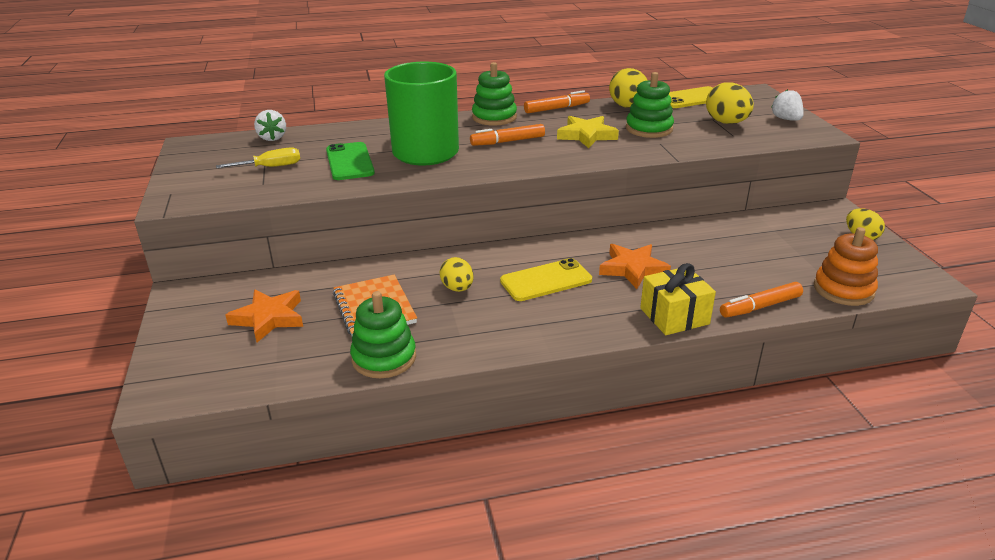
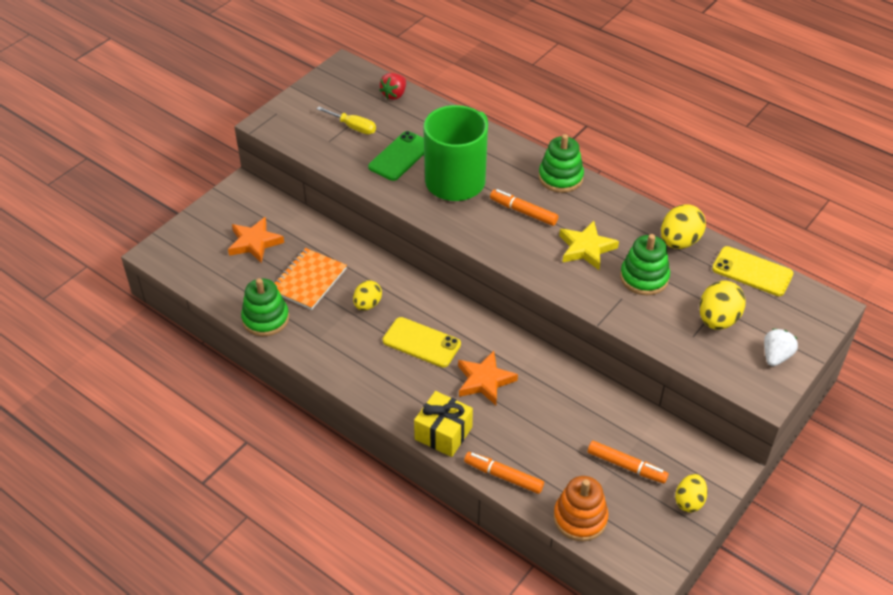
camera: 50 degrees right, 15 degrees up
(272, 138) = (394, 95): white strawberry -> red strawberry
(556, 108) = (622, 202): orange marker -> orange marker (626, 466)

